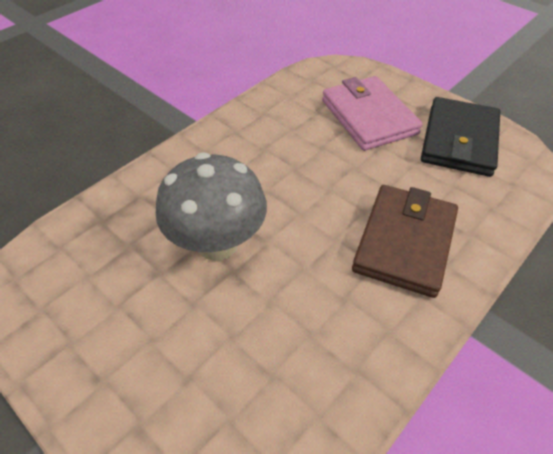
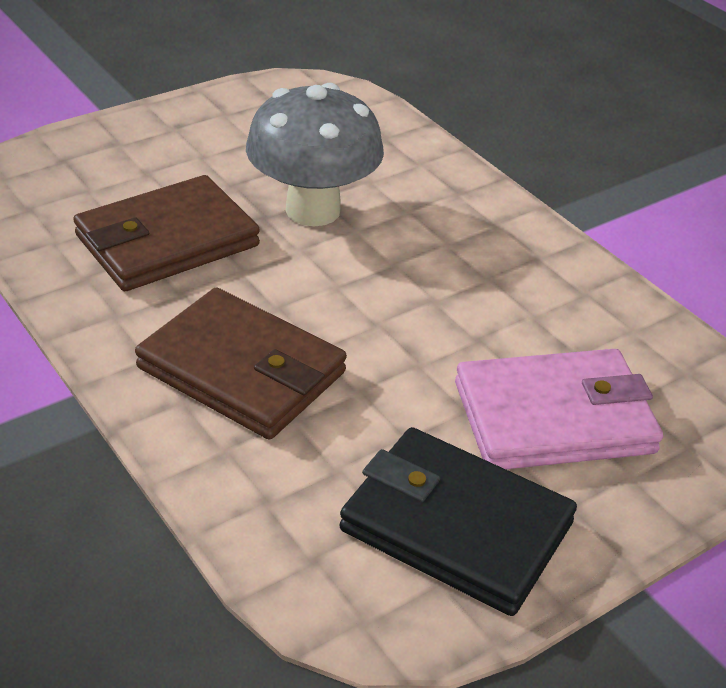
camera: 100 degrees right, 10 degrees down
(287, 327) = (167, 241): none -> brown wallet

